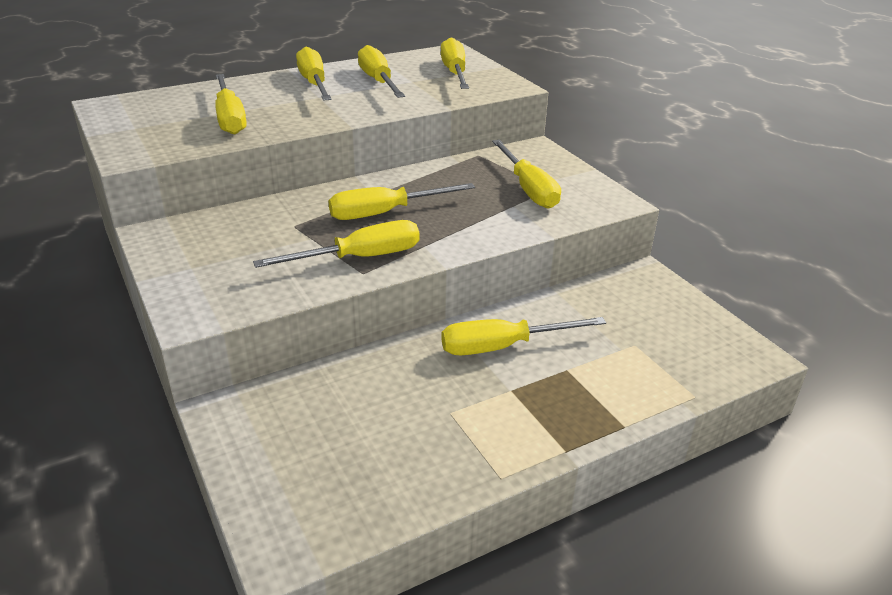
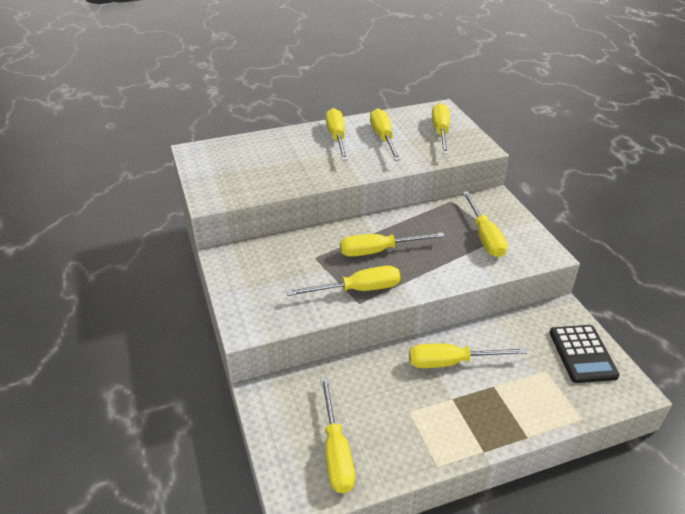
camera: 10 degrees right, 5 degrees up
(230, 118) = (276, 169): yellow screwdriver -> yellow screwdriver (335, 451)
(679, 321) = (582, 354): none -> black calculator

